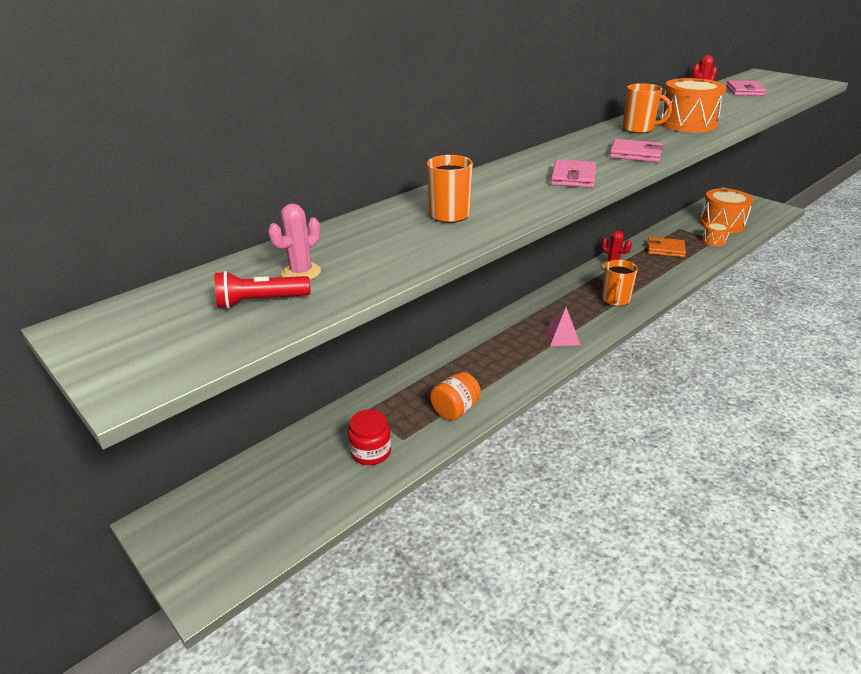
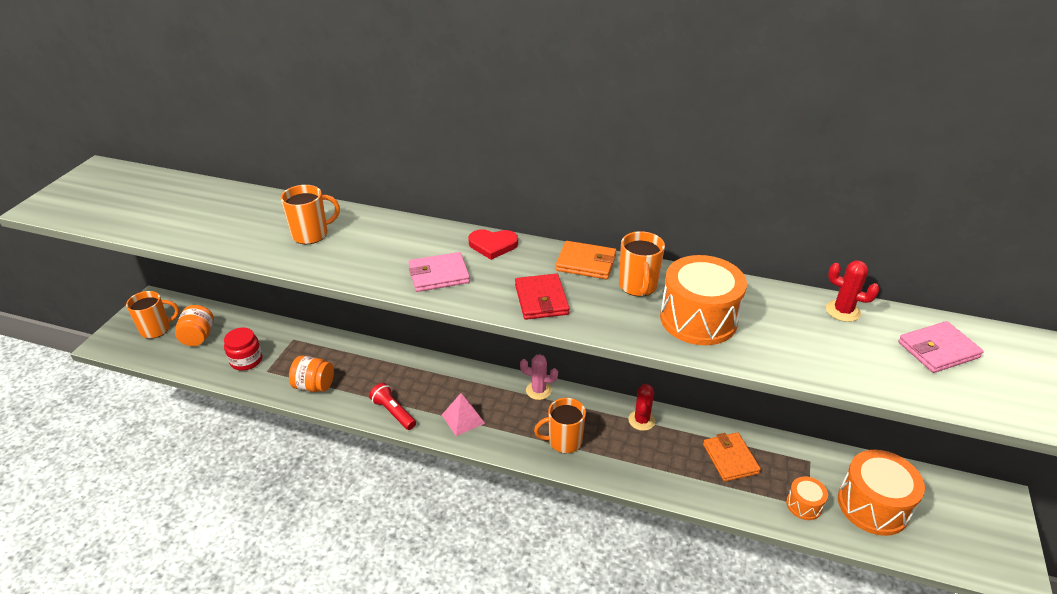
camera: 60 degrees right, 5 degrees up
(228, 526) = (156, 329): none -> orange mug
(260, 301) = (140, 209): red flashlight -> red flashlight (393, 412)
(287, 486) = (198, 337): none -> orange jar
(301, 272) = (184, 208): pink cactus -> pink cactus (538, 390)
(545, 155) = (493, 245): none -> red heart
(597, 136) = (586, 263): none -> orange wallet
(635, 154) = (541, 299): pink wallet -> red wallet

